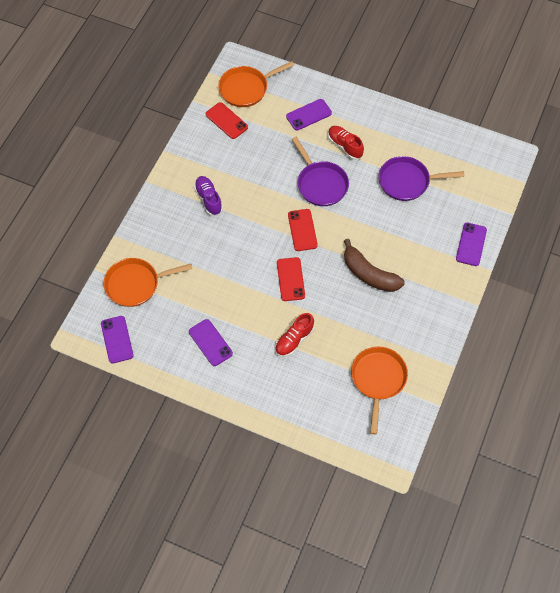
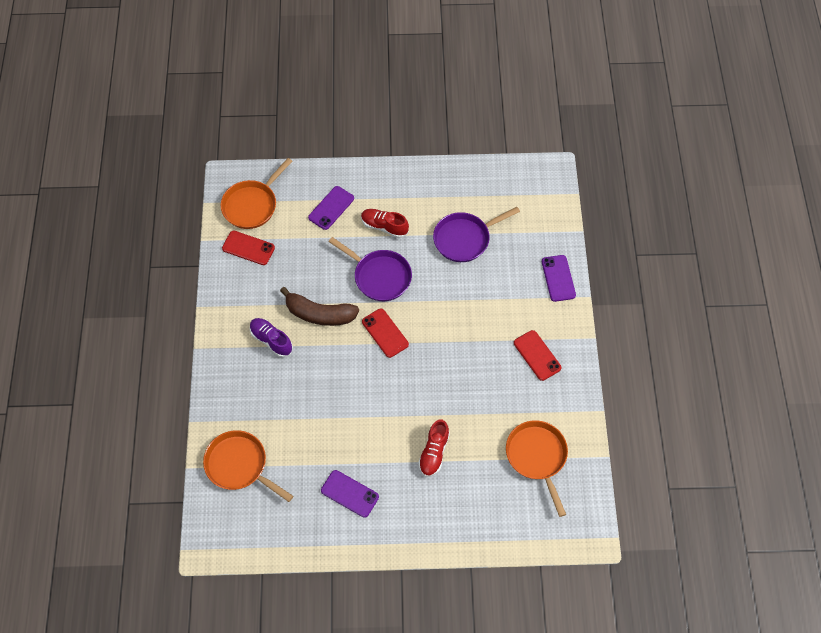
camera: 25 degrees left, 0 degrees up
(117, 339) = (249, 534): purple phone -> none
(136, 284) = (239, 465): orange pan -> orange pan turned 75 degrees clockwise
(290, 279) = (398, 390): red phone -> red phone (537, 355)
(369, 274) = (474, 351): brown banana -> brown banana (319, 314)

